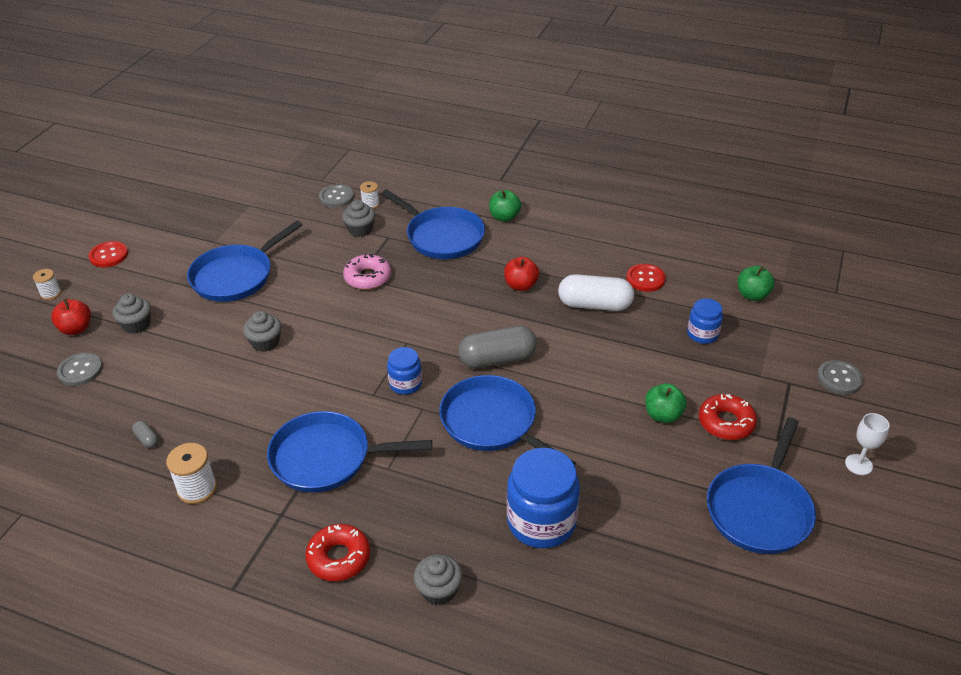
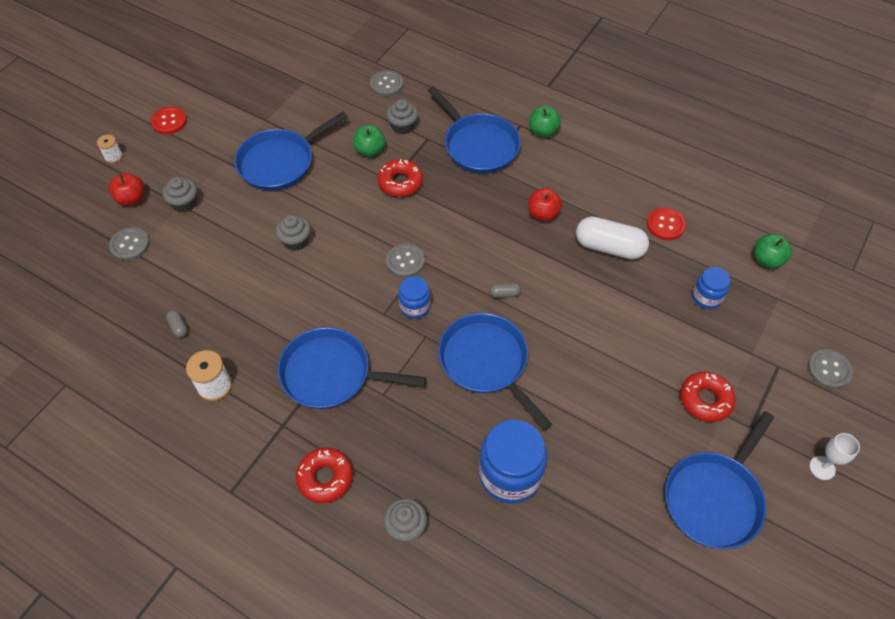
camera: 10 degrees right, 15 degrees up
(367, 277) = (400, 182): pink donut -> red donut
(370, 204) = (417, 97): white spool -> none
(387, 345) = (405, 261): none -> grey button
(497, 359) = (504, 294): grey capsule -> grey capsule, size x0.42
(663, 415) = (647, 381): green apple -> green apple (370, 150)

